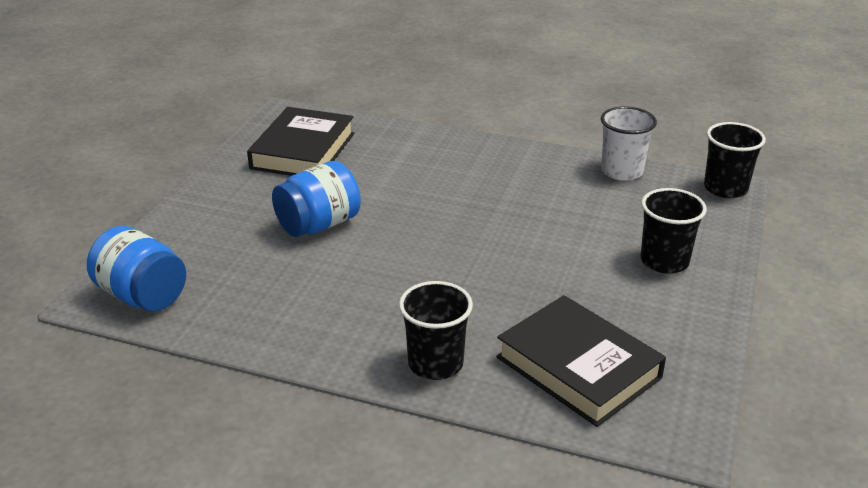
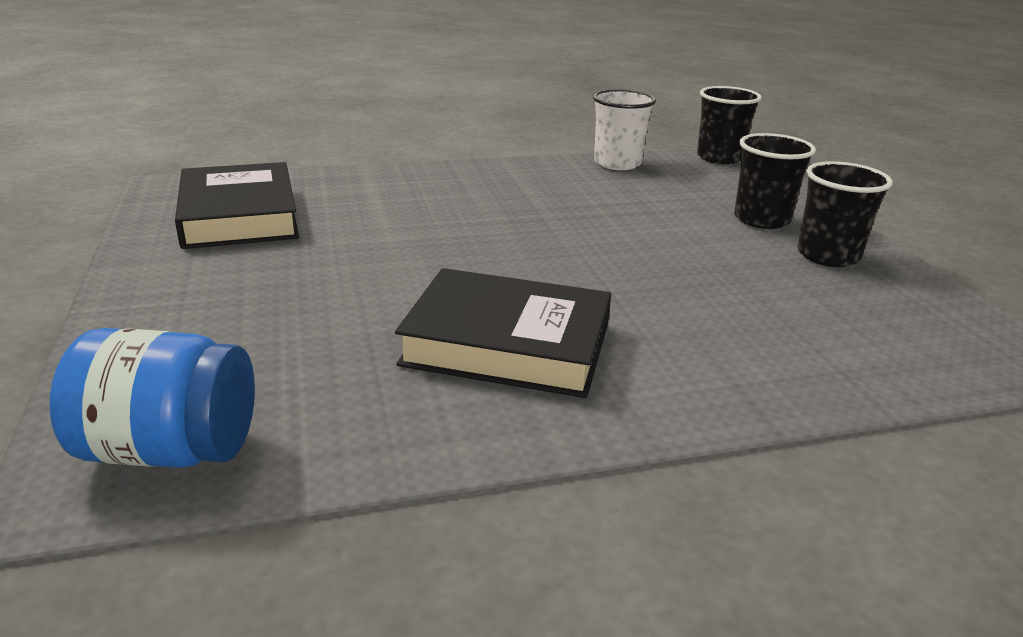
camera: 35 degrees left, 5 degrees down
(319, 225) = (357, 282): blue jar -> none
(435, 363) = (702, 381): black cup -> black cup (828, 256)
(578, 367) = (840, 330): black book -> black book (507, 344)

